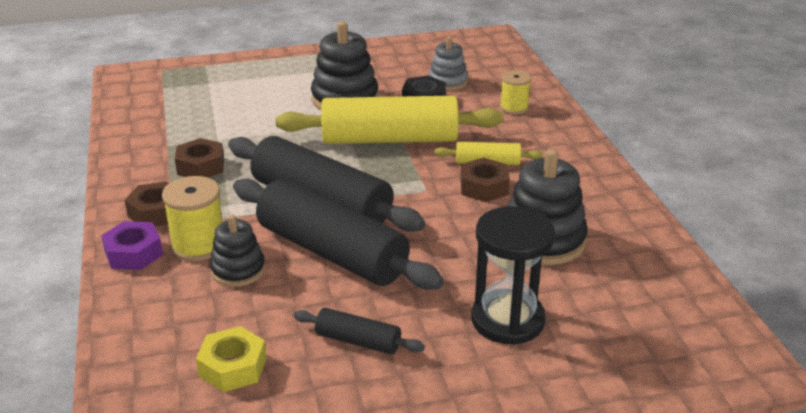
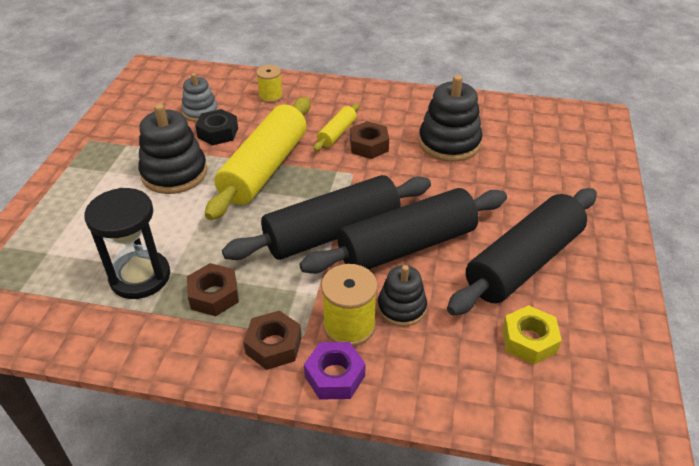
camera: 65 degrees left, 10 degrees up
(358, 341) = (523, 262): black rolling pin -> black rolling pin, size x2.17
(507, 320) = (528, 187): black hourglass -> black hourglass (140, 277)

